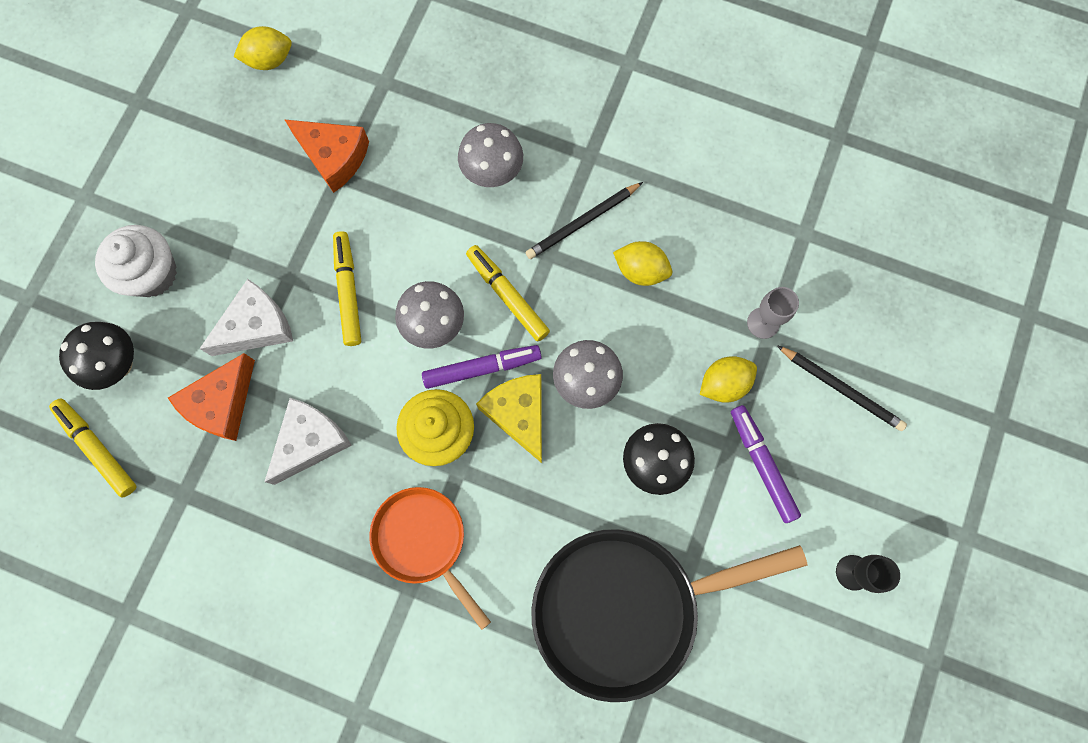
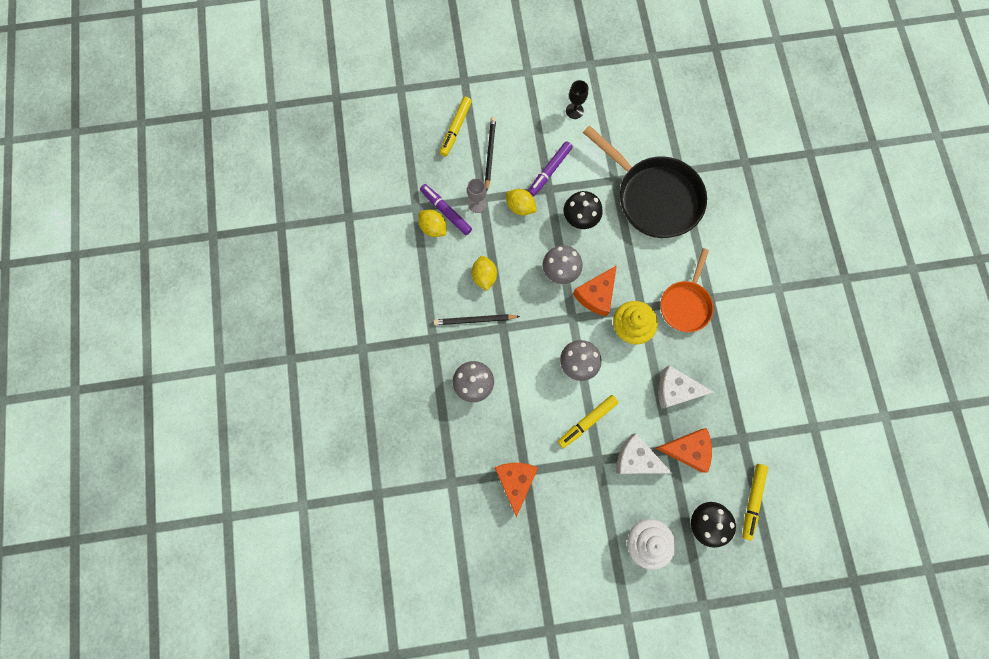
camera: 120 degrees left, 0 degrees up
(269, 60) = (476, 563): yellow lemon -> yellow lemon (433, 228)
(482, 368) = (584, 326): purple marker -> purple marker (446, 211)
(507, 295) = (538, 336): yellow marker -> yellow marker (455, 129)
(519, 414) = (596, 295): yellow cheese -> orange cheese
(582, 222) = (474, 320): black pencil -> black pencil turned 150 degrees clockwise

